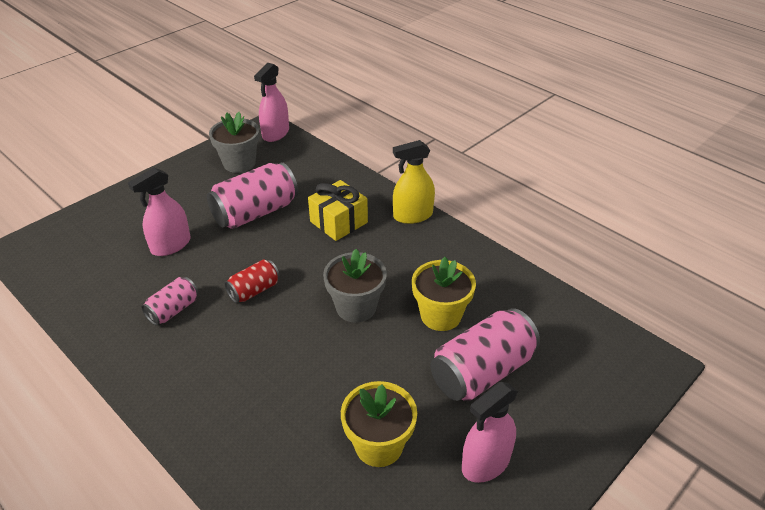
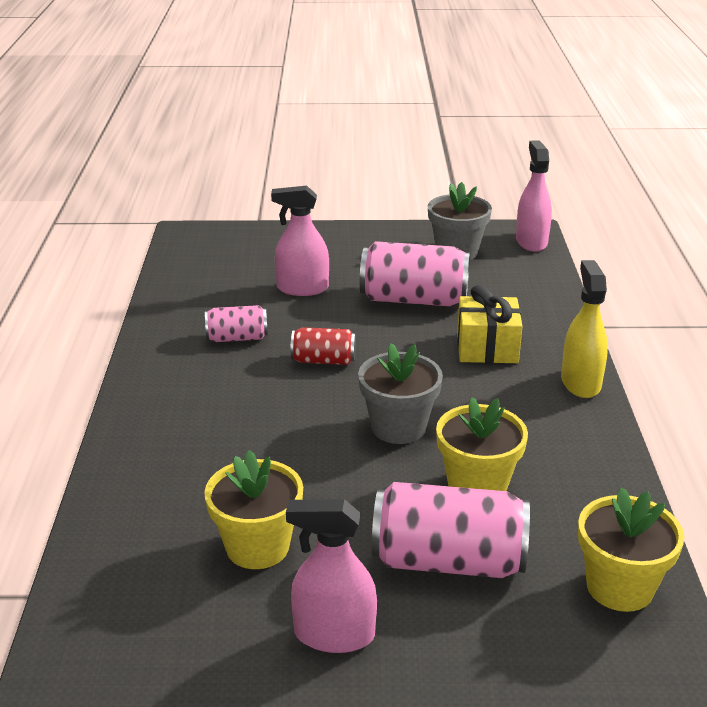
camera: 45 degrees right, 10 degrees down
(275, 133) = (531, 242): pink spray bottle -> pink spray bottle turned 105 degrees clockwise
(413, 215) = (580, 383): yellow spray bottle -> yellow spray bottle turned 60 degrees clockwise
(567, 325) = (619, 587): none -> yellow flower pot

